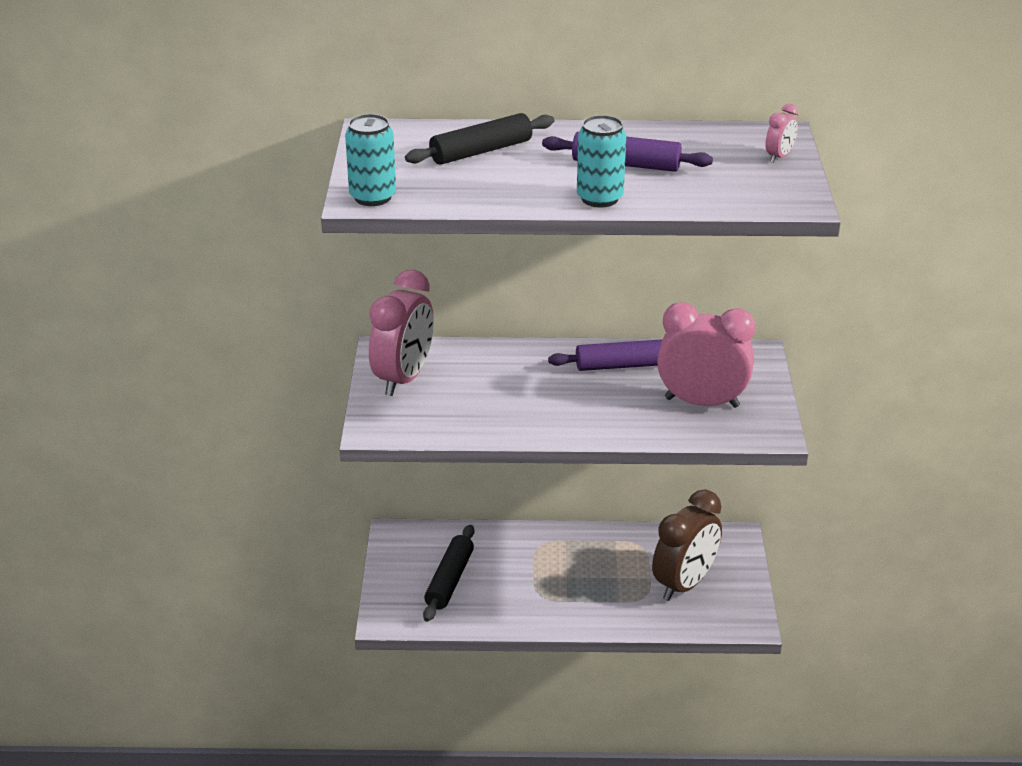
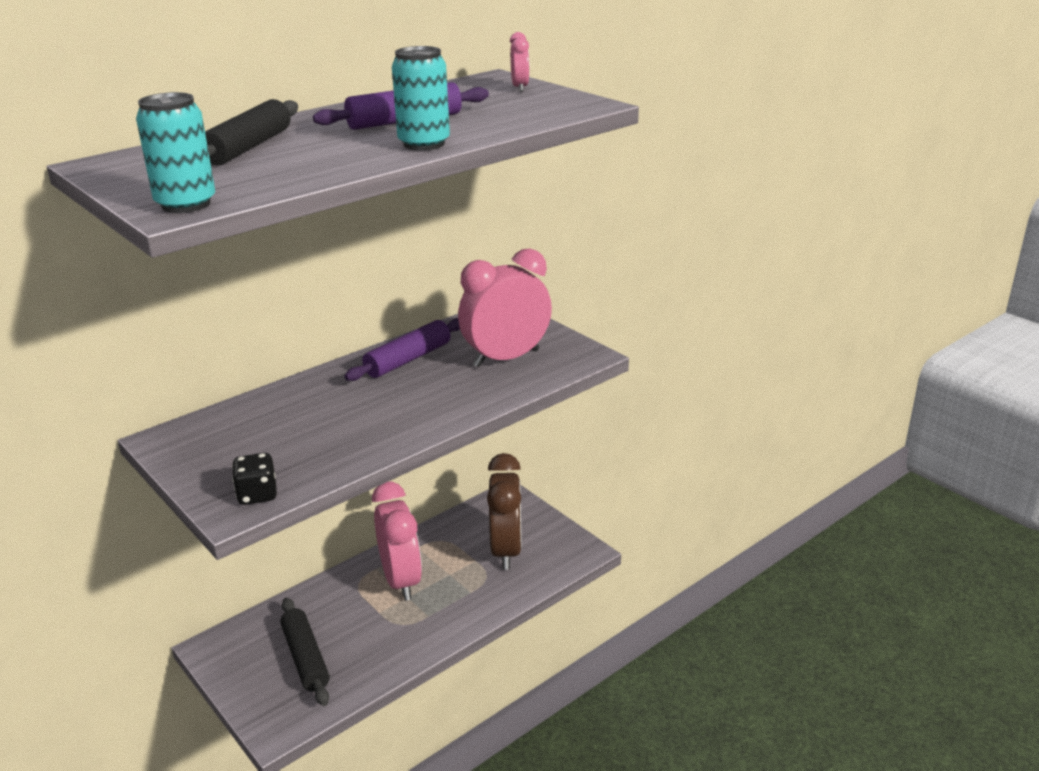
camera: 40 degrees left, 5 degrees down
(399, 426) = (257, 495): none -> black dice
(404, 378) = (212, 453): pink clock -> pink clock (401, 580)

